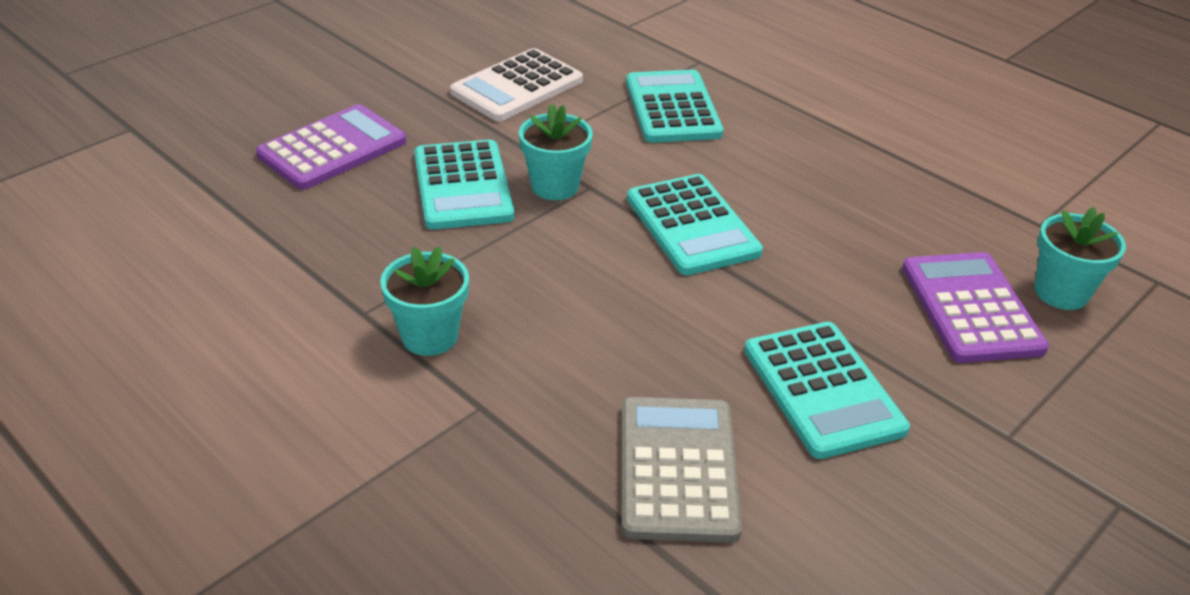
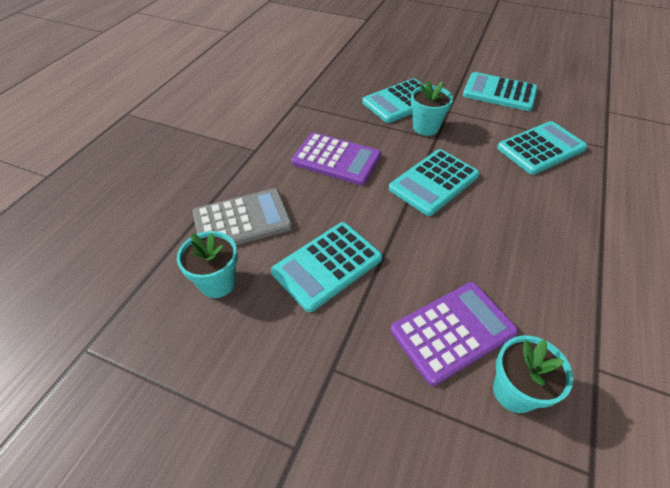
camera: 70 degrees right, 10 degrees up
(332, 148) = (396, 62): purple calculator -> purple calculator (336, 159)
(430, 336) = (291, 124): turquoise flower pot -> turquoise flower pot (217, 283)
(517, 87) = (499, 92): white calculator -> turquoise calculator

